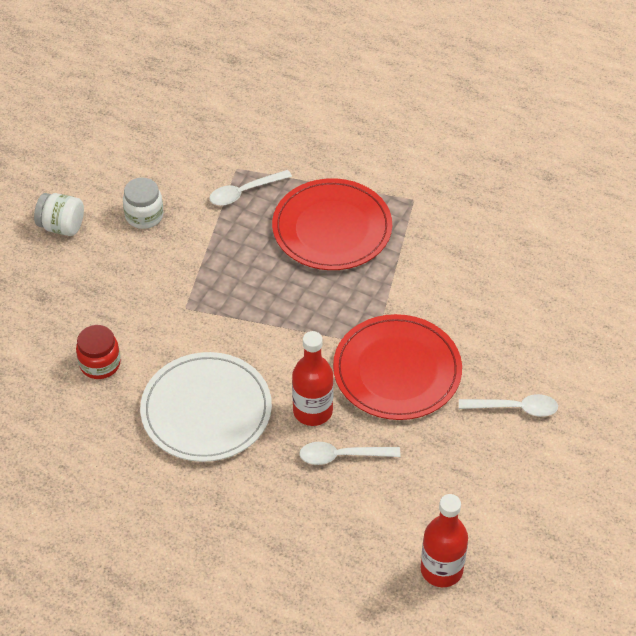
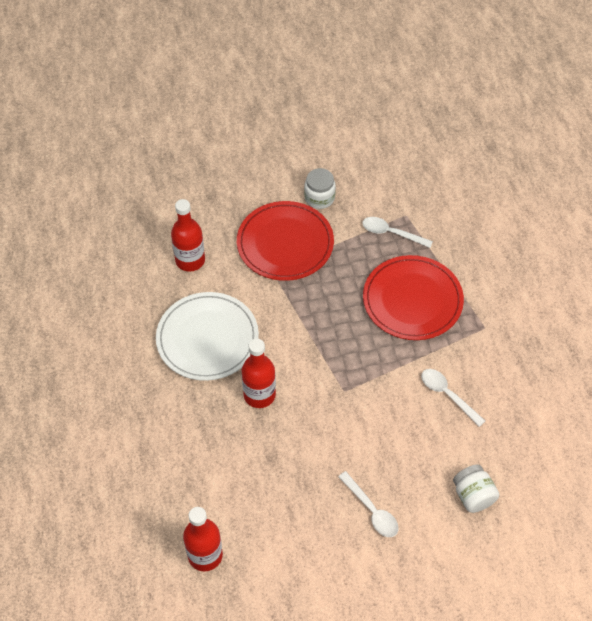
camera: 50 degrees right, 5 degrees up
(62, 226) = (270, 165): white jar -> white jar (473, 496)
(100, 364) = (190, 260): red jar -> red bottle
(342, 456) = (240, 436): white spoon -> white spoon (447, 395)
(397, 370) = (335, 419): red plate -> red plate (285, 243)

